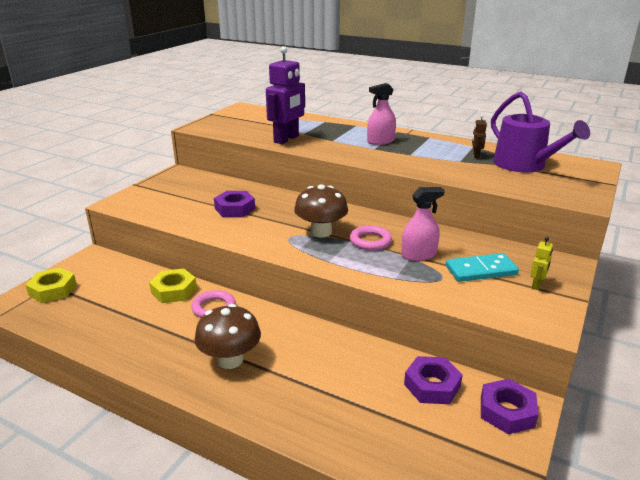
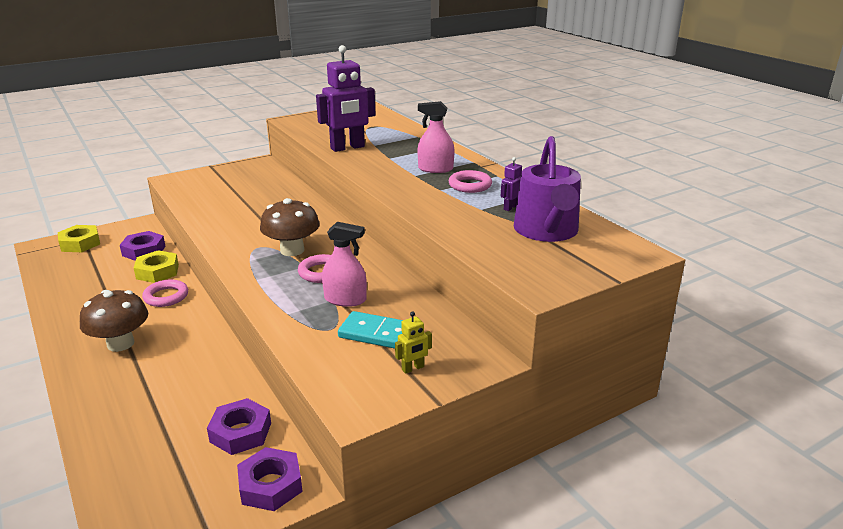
camera: 30 degrees right, 0 degrees up
(235, 208) = (254, 208): purple nut -> purple nut (144, 251)
(424, 147) = (470, 185): none -> pink ring
(476, 156) = (510, 207): brown robot -> purple robot

